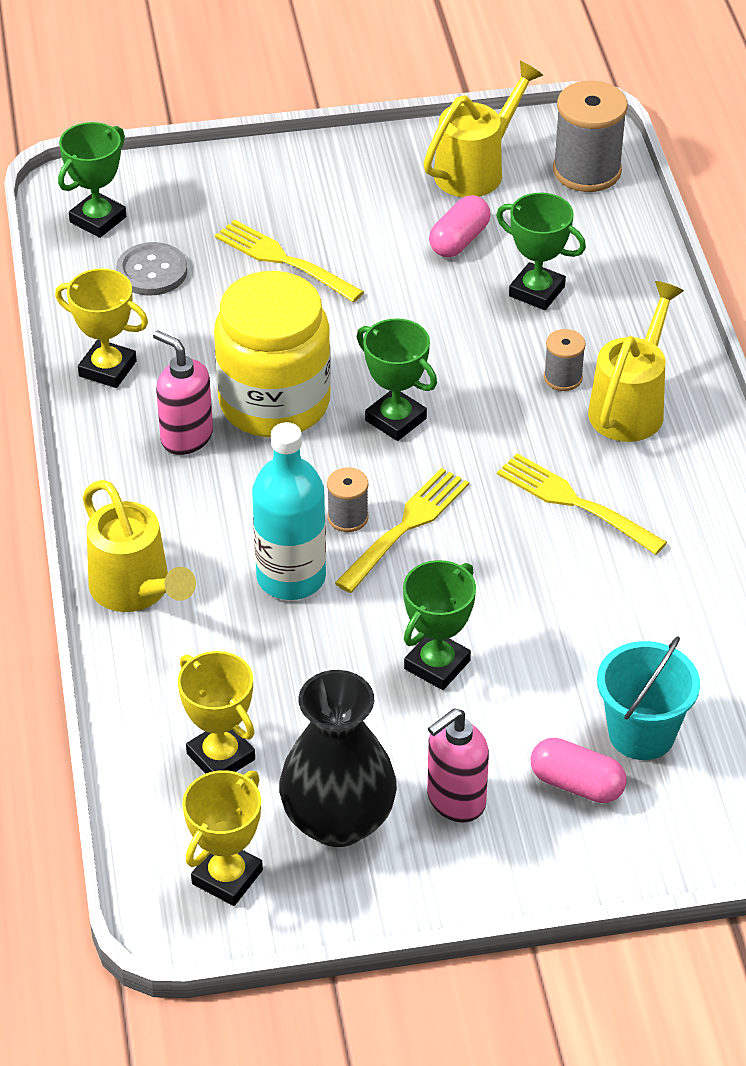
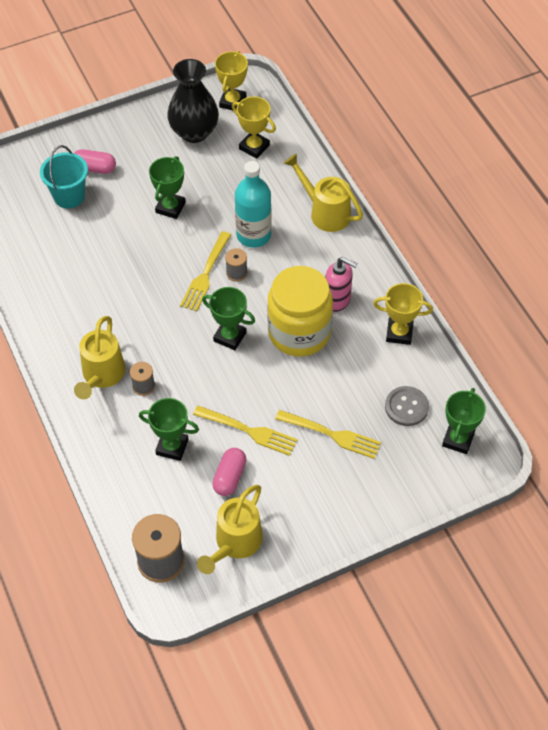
camera: 165 degrees right, 10 degrees up
(455, 800) = (146, 150): pink soap dispenser -> none
(576, 503) = (121, 307): yellow fork -> yellow fork (248, 431)

